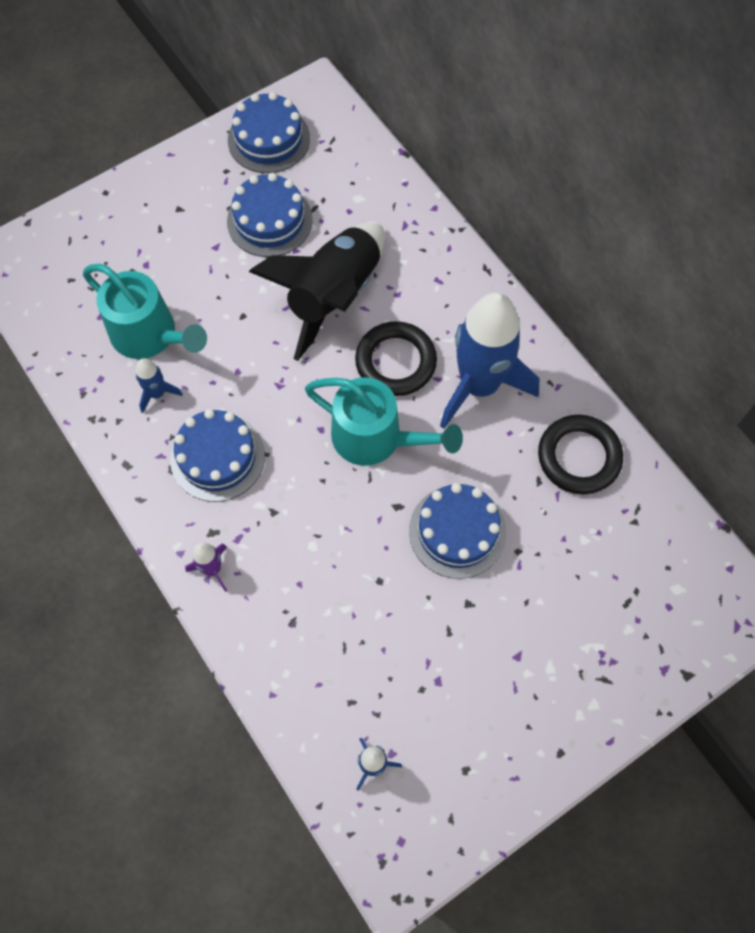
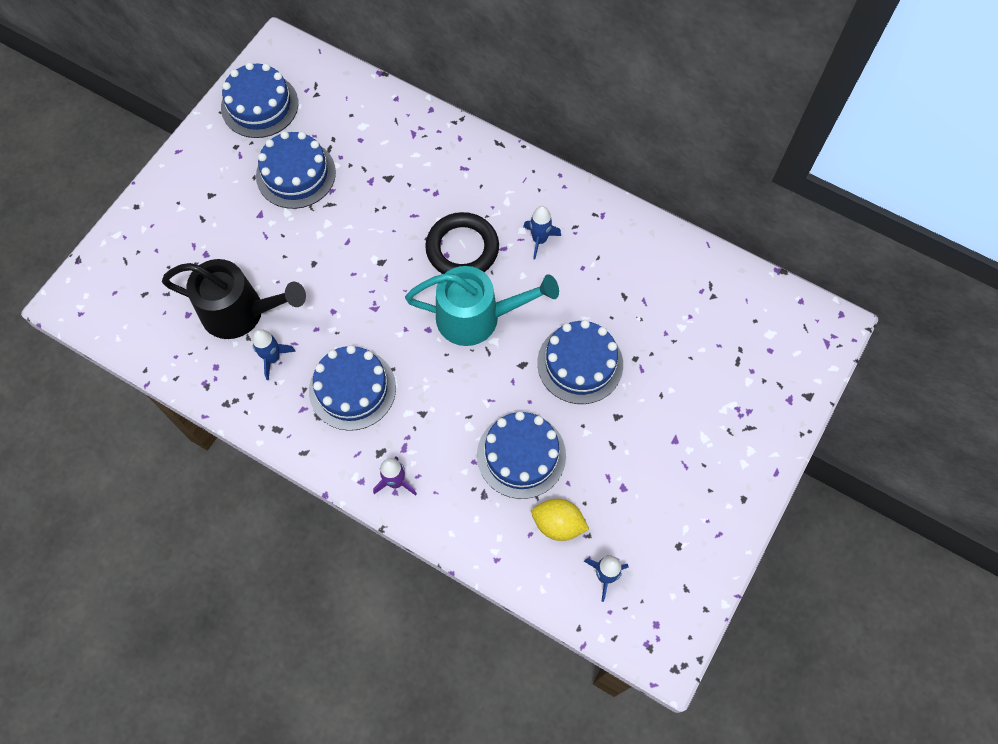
camera: 25 degrees left, 0 degrees up
(150, 336) = (241, 312): turquoise watering can -> black watering can
(334, 295) = (383, 215): black rocket -> none
(350, 599) = (521, 455): none -> blue cake
(352, 687) = (558, 524): none -> yellow lemon
(479, 385) = (539, 240): blue rocket -> blue rocket, size x0.42
(579, 457) = (646, 264): black ring -> none

